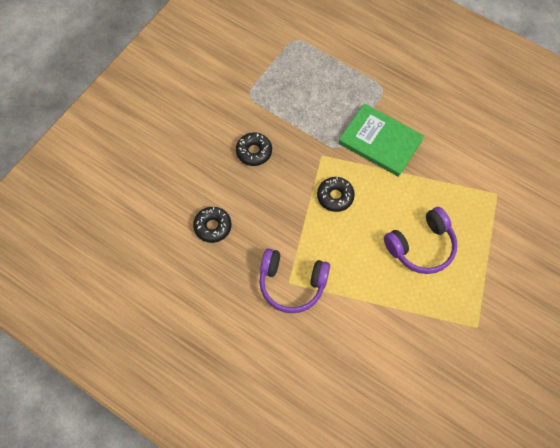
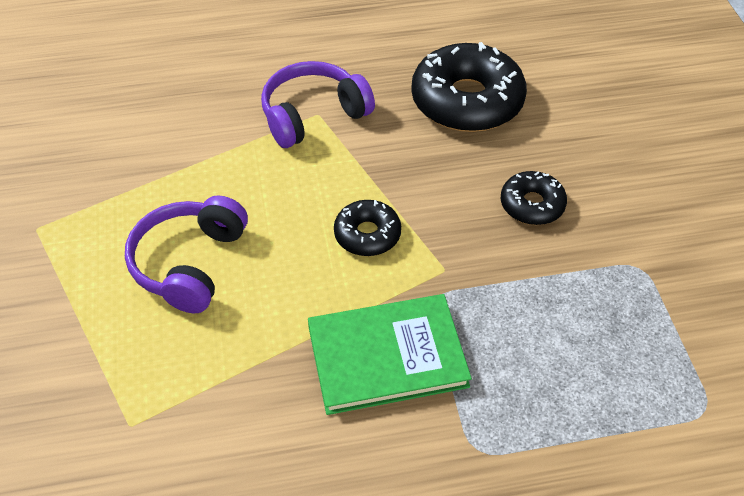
camera: 135 degrees right, 15 degrees down
(212, 227) = (467, 101): black donut -> black donut, size x1.91

